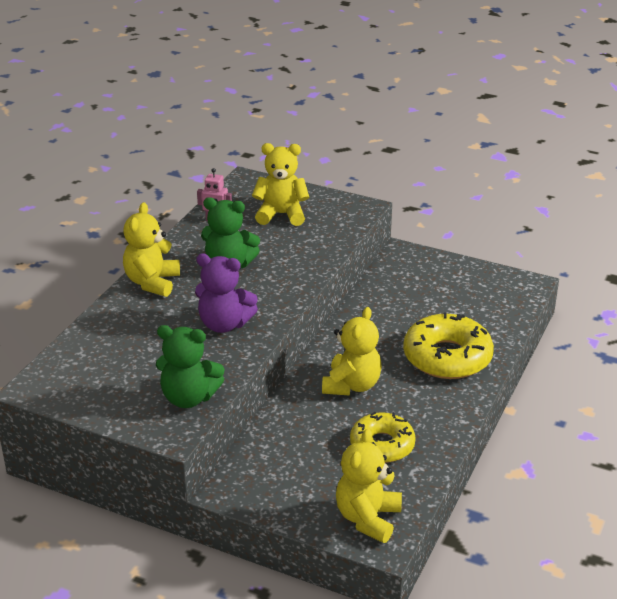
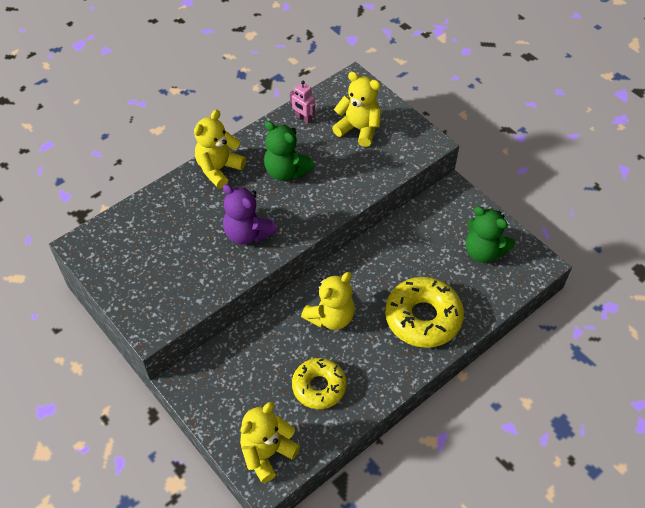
camera: 25 degrees right, 20 degrees up
(189, 398) = (180, 299): green teddy bear -> green teddy bear (483, 251)

